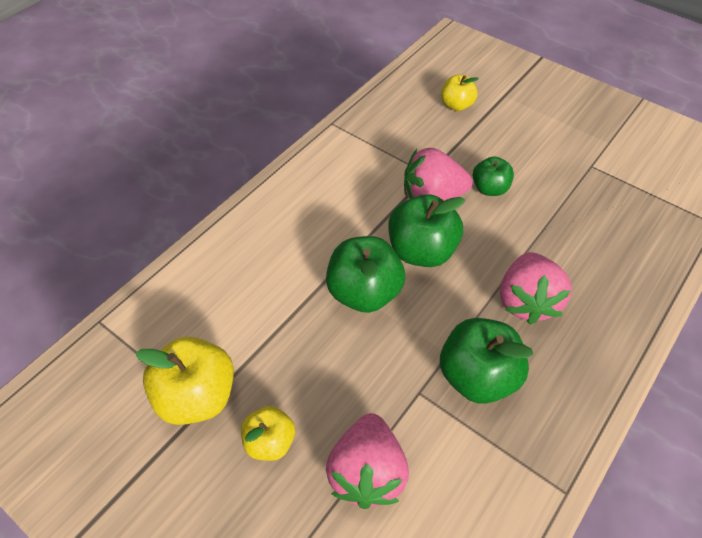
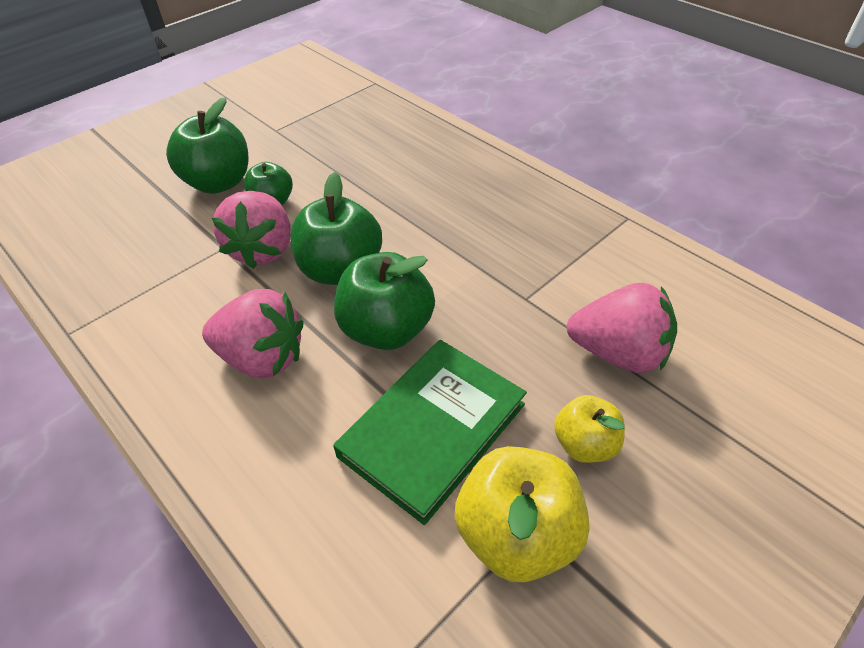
camera: 80 degrees left, 5 degrees down
(275, 336) = (432, 430): none -> green book
(456, 105) = (122, 206): yellow apple -> none
(477, 376) = (511, 252): green apple -> green apple (219, 182)
(526, 301) = (430, 203): pink strawberry -> pink strawberry (262, 358)

